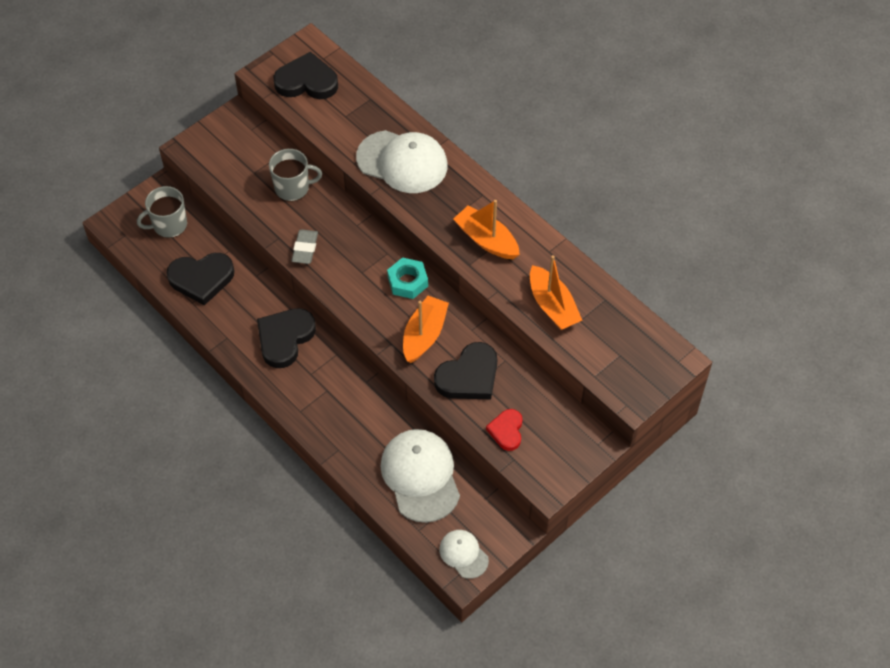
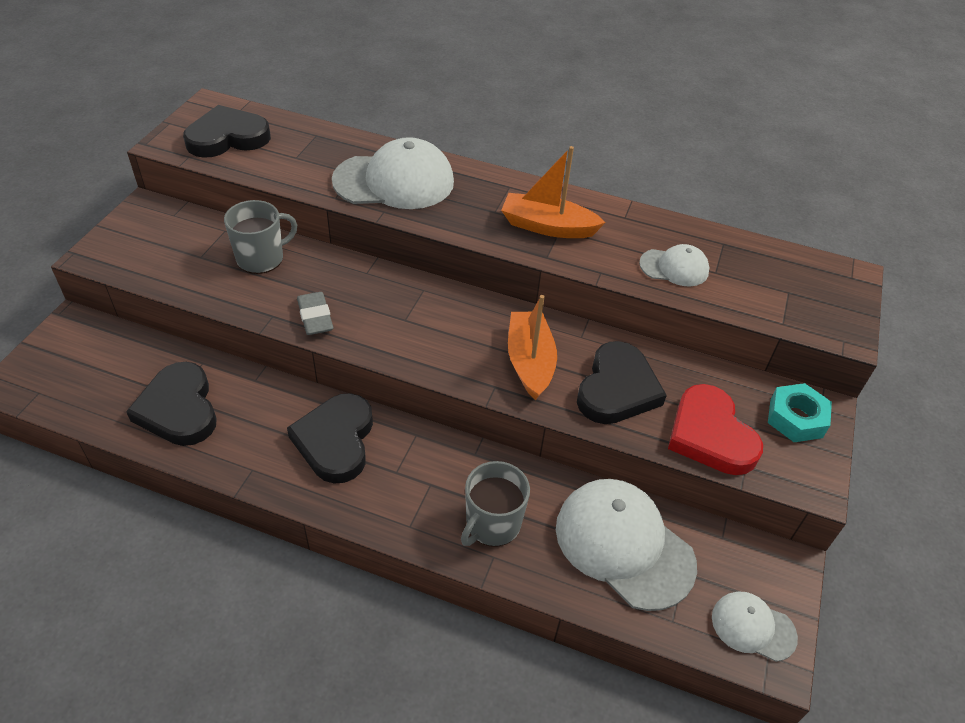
camera: 30 degrees left, 10 degrees down
(169, 225) = (101, 360): grey mug -> grey mug (492, 524)
(201, 279) = (179, 409): black heart -> black heart turned 105 degrees clockwise
(407, 282) = (469, 311): turquoise nut -> turquoise nut (796, 418)
(506, 431) = (710, 435): red heart -> red heart, size x1.66
(552, 306) = (674, 267): orange boat -> white cap

